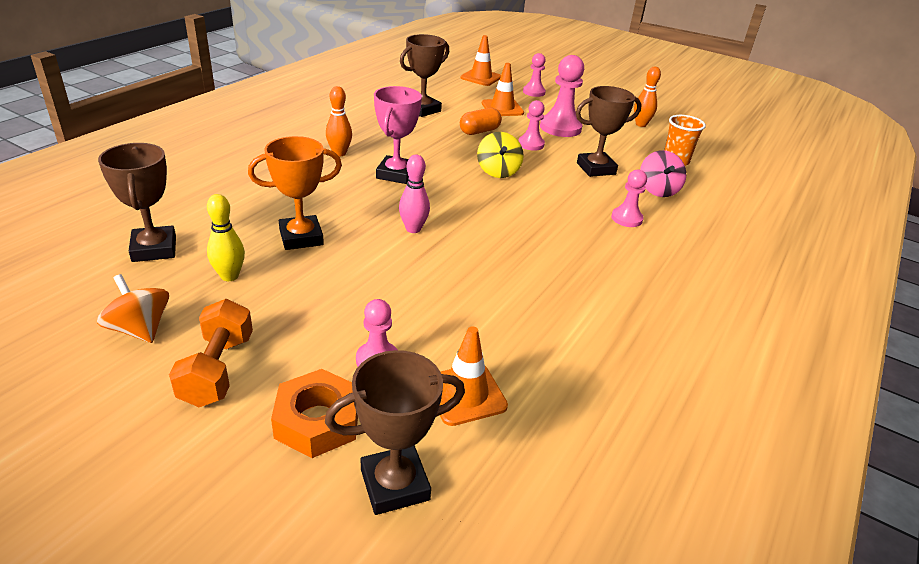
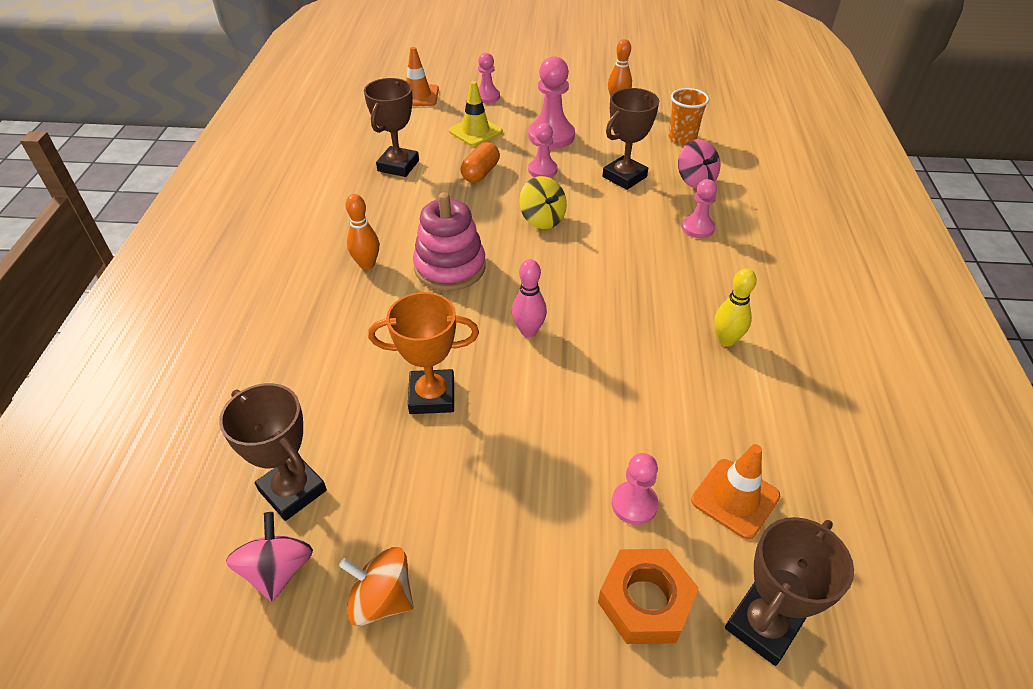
camera: 25 degrees left, 10 degrees up
(97, 285) = (278, 570): none -> pink spinning top
(217, 370) = (505, 601): orange dumbbell -> none
(229, 276) = (407, 483): yellow bowling pin -> yellow bowling pin (726, 340)
(301, 237) = (432, 396): orange trophy -> orange trophy turned 45 degrees clockwise
(396, 174) = (450, 267): pink trophy -> pink stacking toy
(502, 108) = (475, 131): orange traffic cone -> yellow traffic cone

